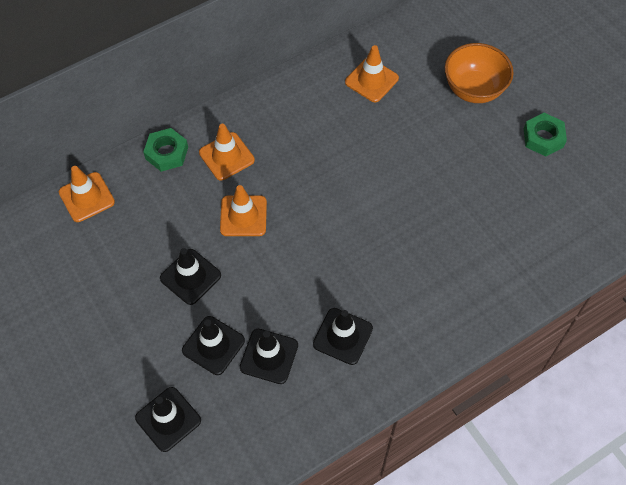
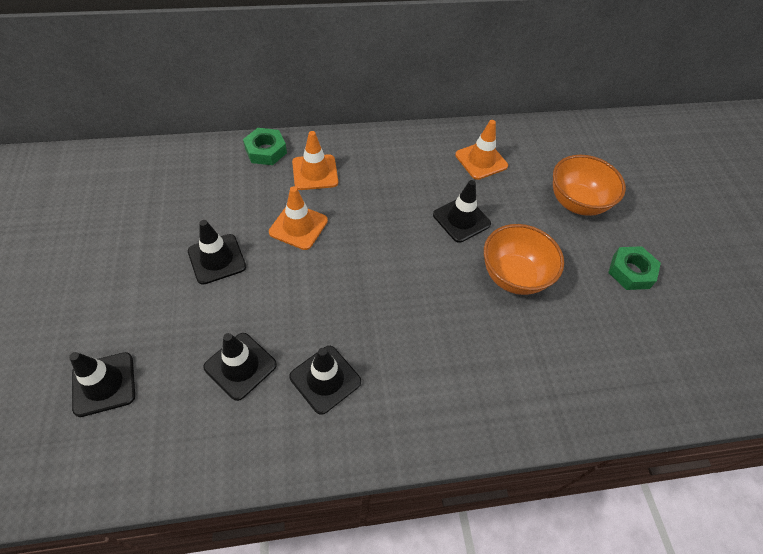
camera: 20 degrees right, 5 degrees down
(86, 197) = (176, 159): orange traffic cone -> none
(213, 345) = (195, 331): black traffic cone -> black traffic cone (461, 219)
(450, 183) = (513, 276): none -> orange bowl

